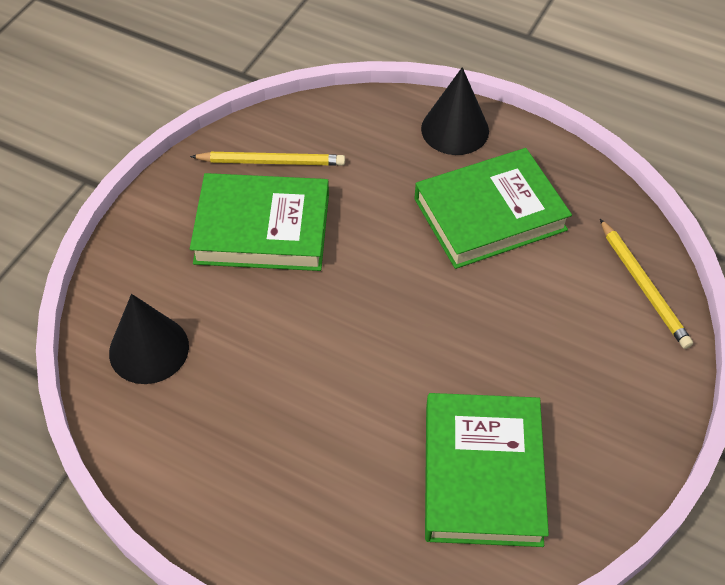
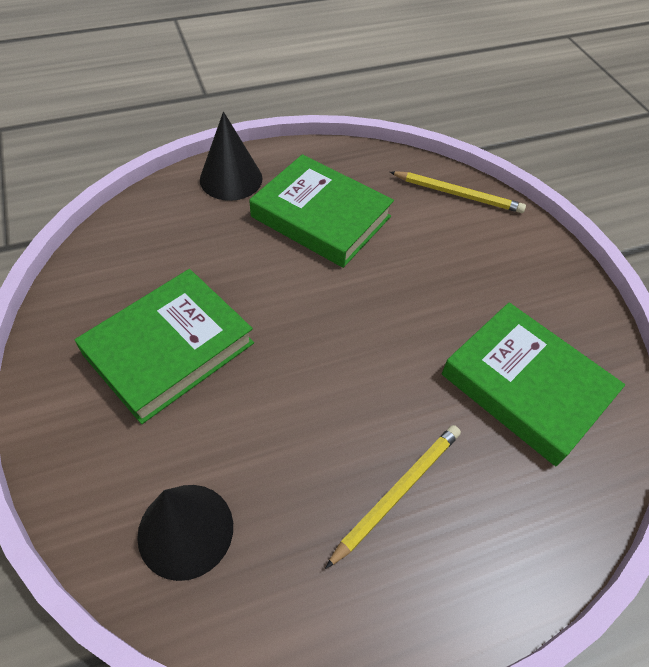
camera: 50 degrees left, 0 degrees up
(271, 161) = (116, 293): yellow pencil -> yellow pencil (397, 492)
(490, 214) = (321, 216): green book -> green book turned 75 degrees counterclockwise

